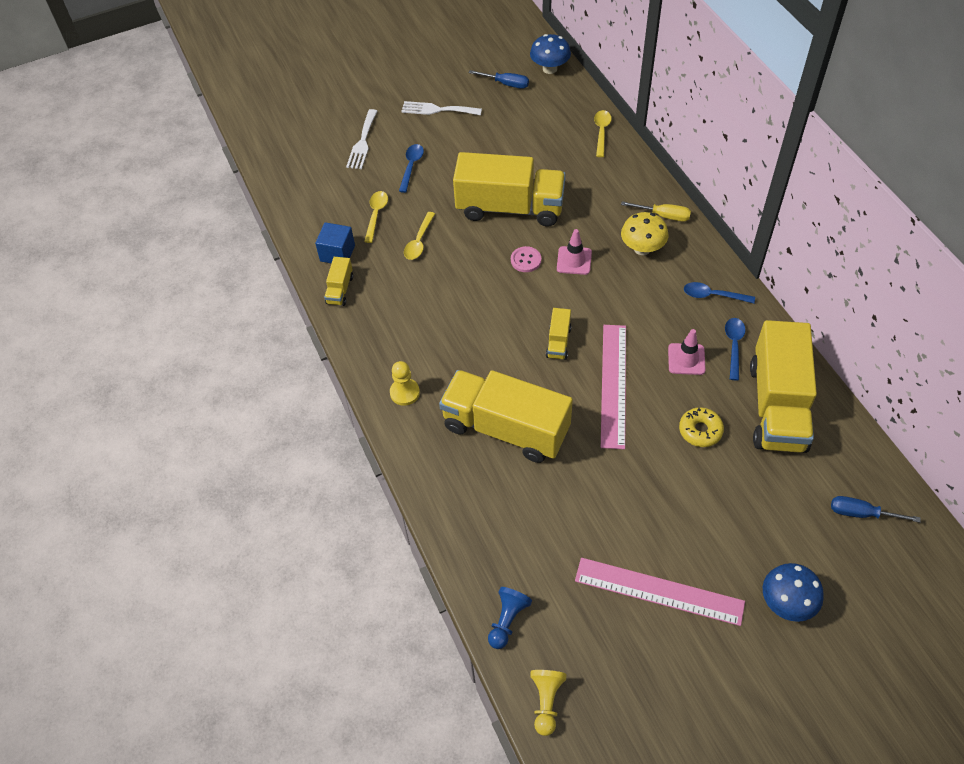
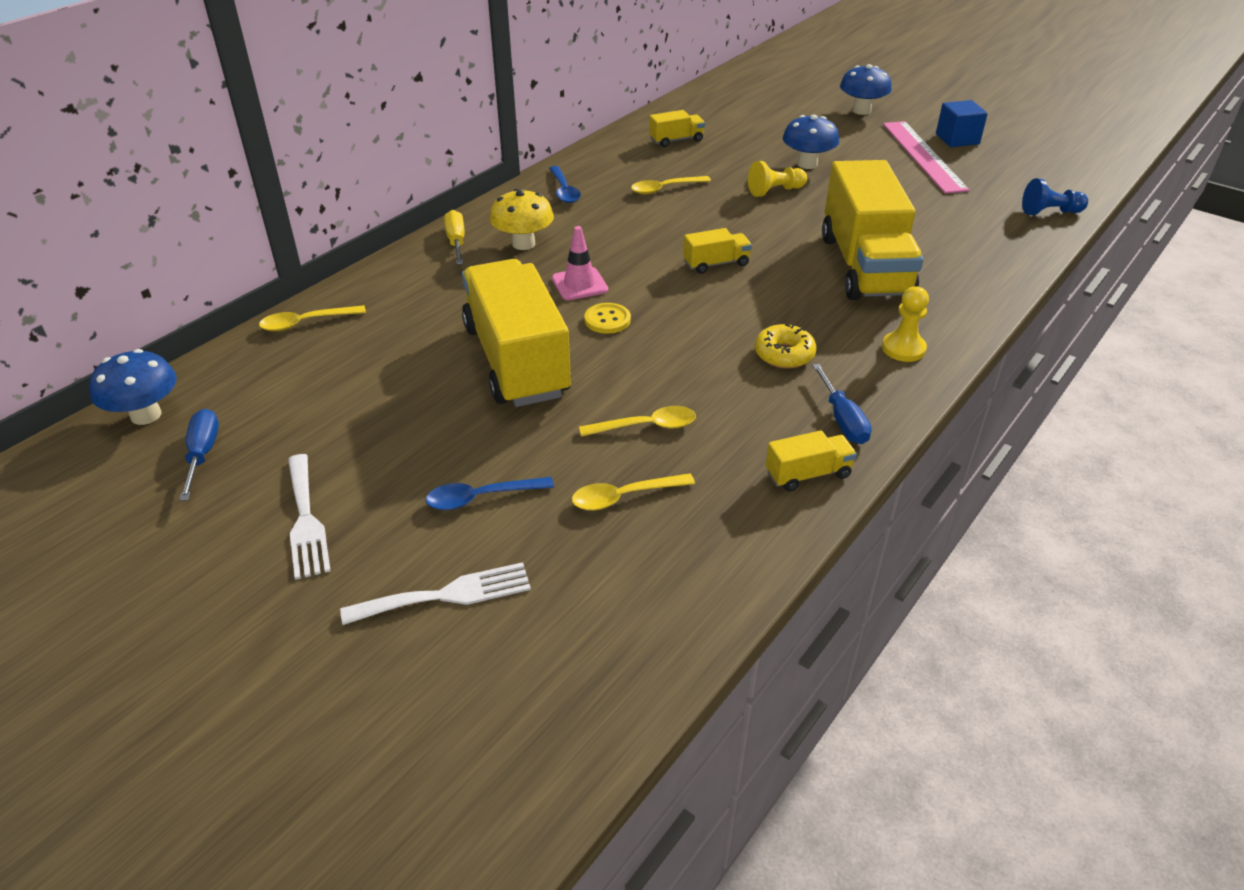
camera: 120 degrees left, 15 degrees down
(337, 253) = (741, 509): blue cube -> blue cube (957, 139)
(526, 260) = (607, 320): pink button -> yellow button
(546, 702) = (1082, 179): yellow pawn -> yellow pawn (775, 191)
(613, 385) = (738, 219): pink ruler -> none
(685, 483) = (807, 164): none -> blue mushroom
(686, 359) = (665, 189): pink traffic cone -> yellow spoon
(700, 430) = (743, 167): yellow donut -> yellow donut (784, 354)
(734, 346) = (624, 169): blue spoon -> none
(777, 406) = (676, 140): yellow truck -> yellow truck, size x0.42
(861, 513) = (747, 97): blue screwdriver -> blue screwdriver (843, 420)

